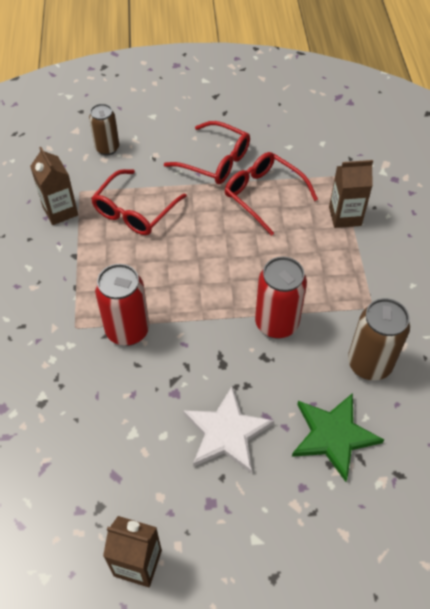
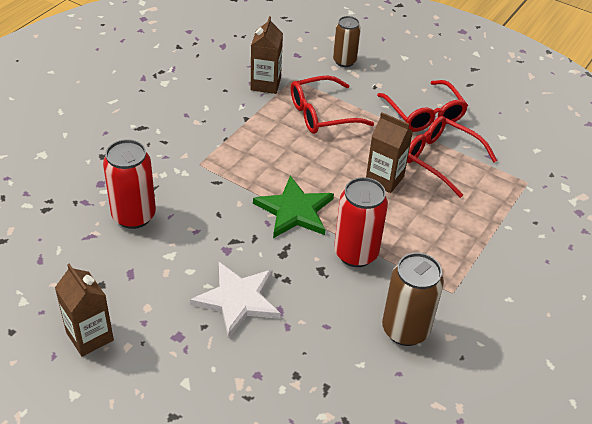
camera: 35 degrees right, 10 degrees down
(127, 330) = (234, 188): red can -> red can (134, 216)
(264, 195) = (441, 160): red glasses -> red glasses turned 45 degrees counterclockwise
(333, 435) = (320, 358): green star -> green star (295, 210)
(345, 216) = (499, 213): brown carton -> brown carton (384, 179)

